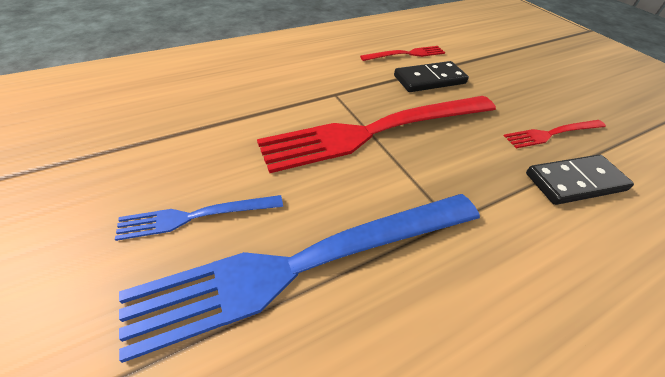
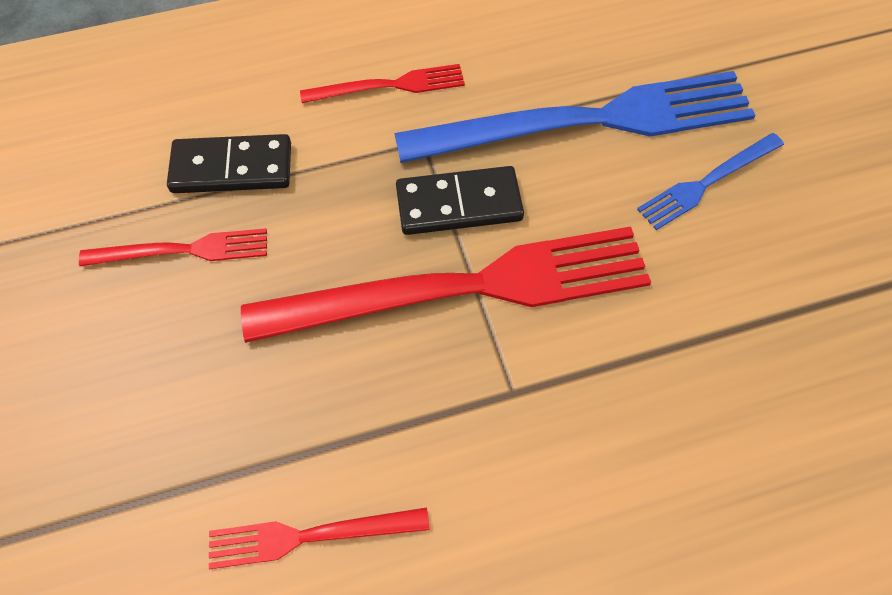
camera: 165 degrees left, 15 degrees up
(196, 216) = (707, 182): blue fork -> blue fork turned 150 degrees clockwise
(429, 80) = (307, 421): black domino -> black domino (459, 204)
(516, 274) = (389, 86): none -> red fork

